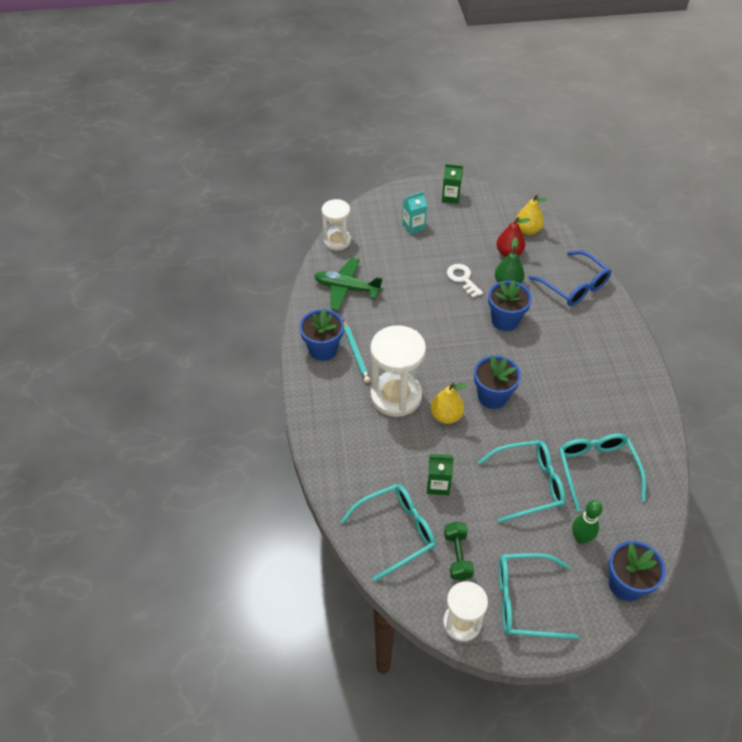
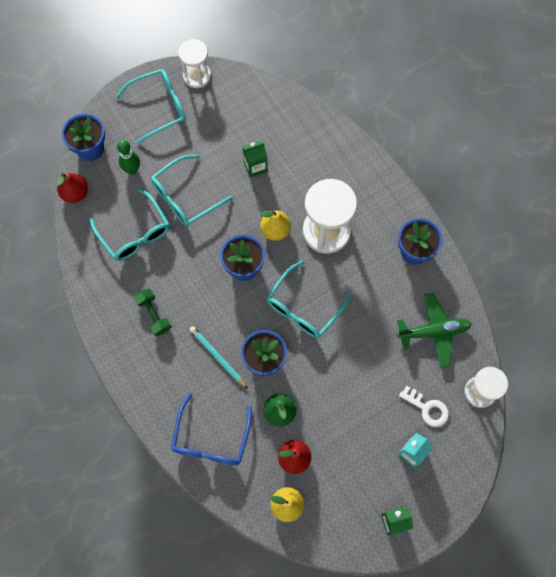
camera: 155 degrees right, 20 degrees up
(355, 352) = (384, 260): turquoise pencil -> turquoise pencil (217, 357)
(396, 531) = (270, 118): turquoise glasses -> turquoise glasses (303, 307)
(457, 556) = (218, 119): green dumbbell -> green dumbbell (154, 315)
(462, 279) = (327, 397): white key -> white key (427, 408)
(574, 286) = (211, 439): blue glasses -> blue glasses turned 105 degrees counterclockwise
(655, 538) = (75, 193): none -> red pear

